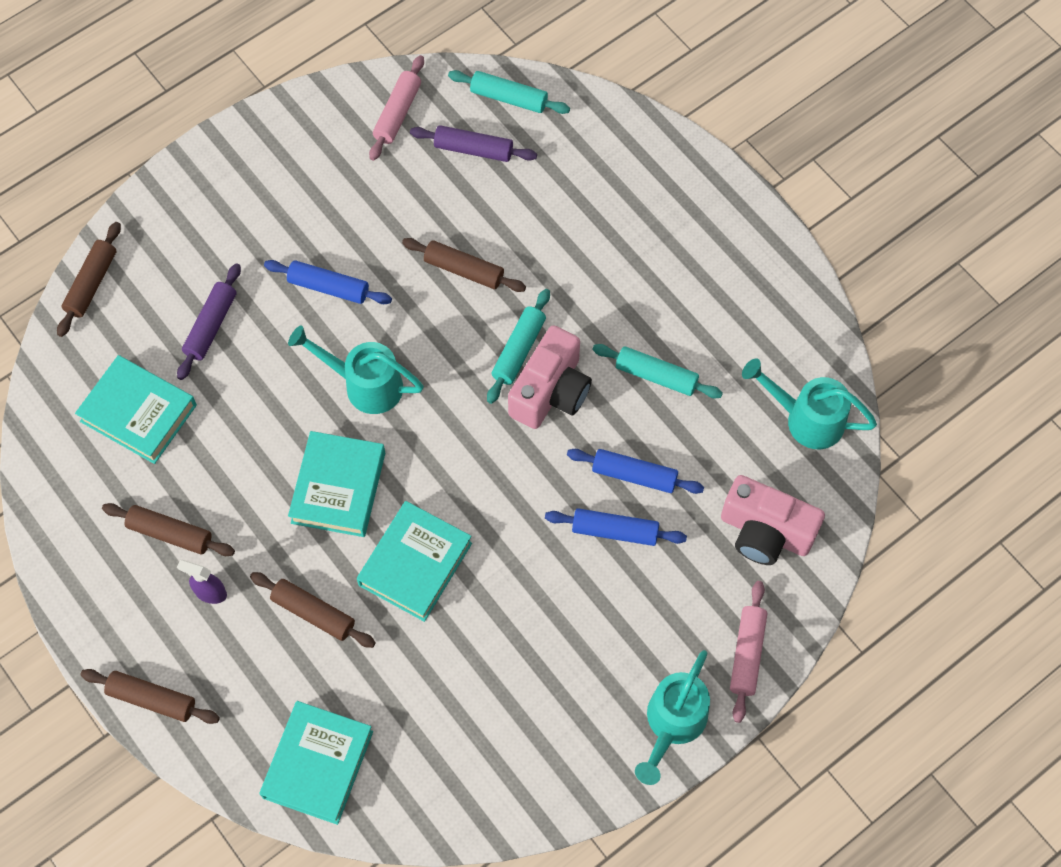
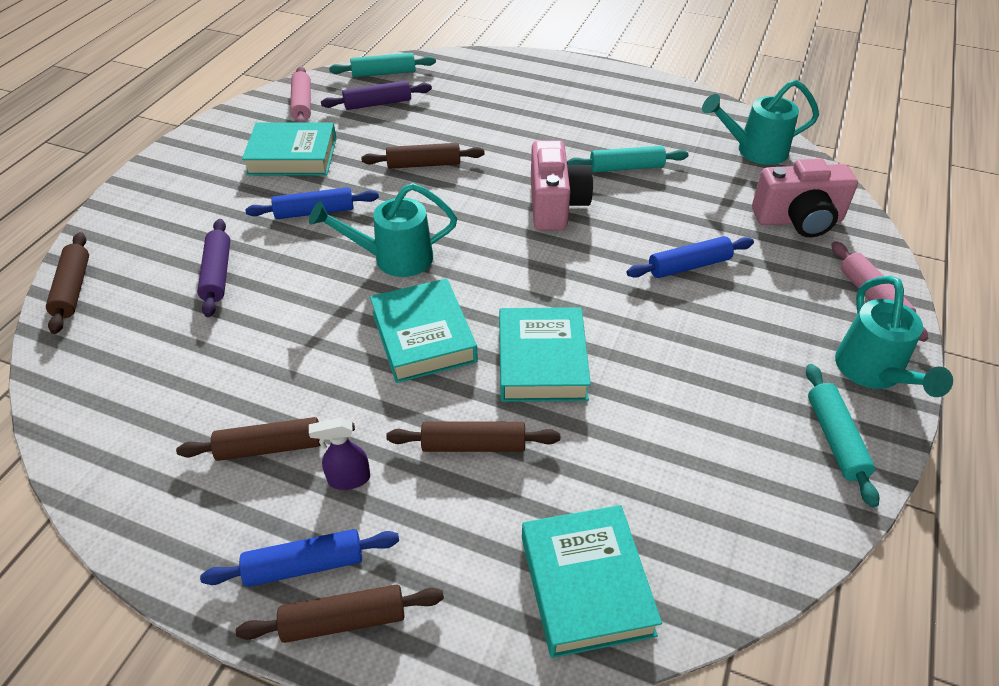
camera: 30 degrees left, 20 degrees down
(138, 413) = (176, 364): turquoise book -> turquoise book (292, 156)
(518, 350) = (508, 191): turquoise rolling pin -> turquoise rolling pin (835, 439)
(634, 475) = (668, 227): blue rolling pin -> blue rolling pin (305, 565)

